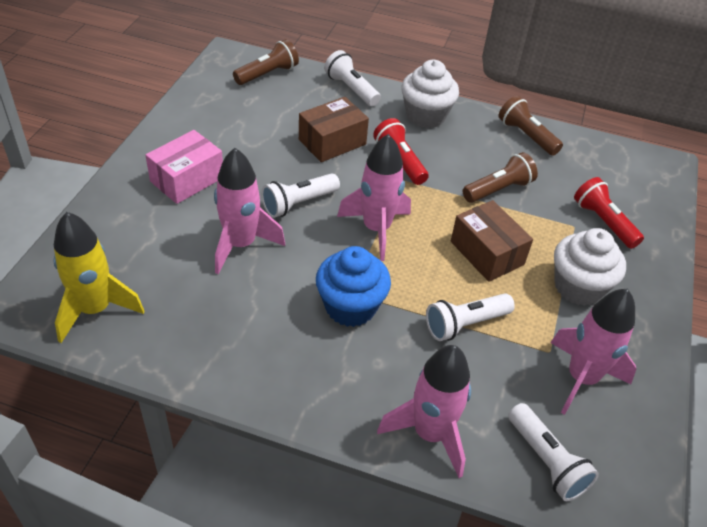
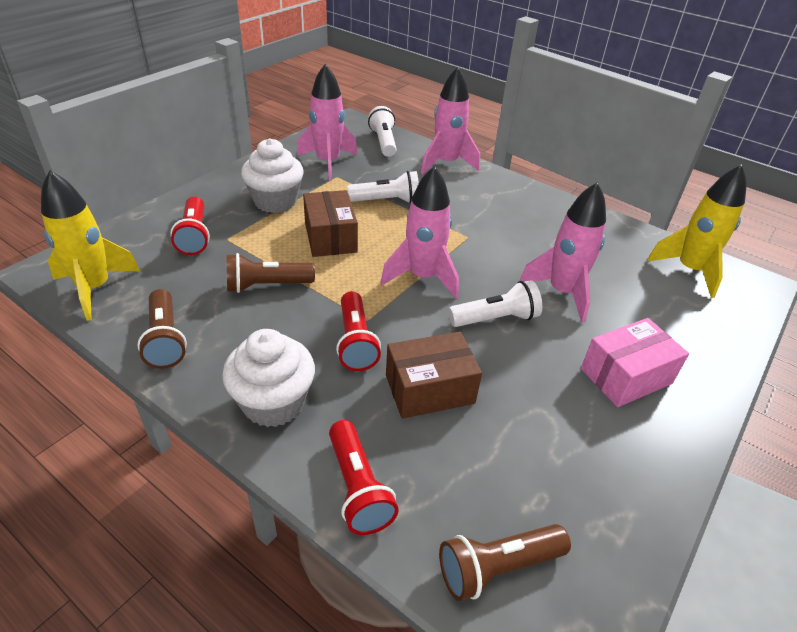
camera: 160 degrees left, 5 degrees down
(350, 307) = (472, 228): blue cupcake -> none
(351, 89) = (358, 487): white flashlight -> red flashlight
(614, 158) = (95, 288): none -> yellow rocket

